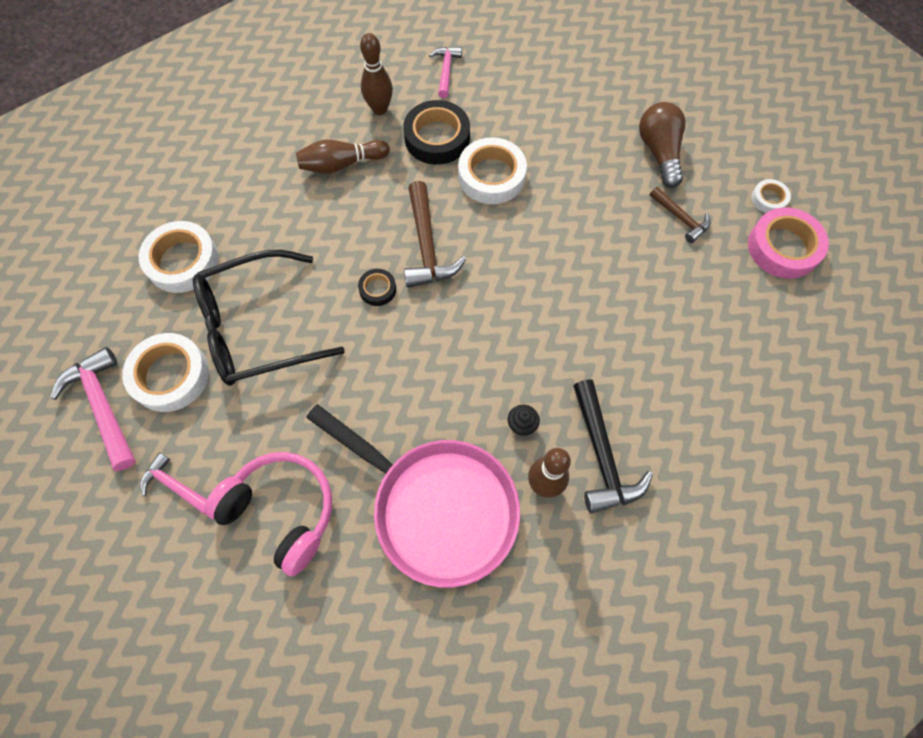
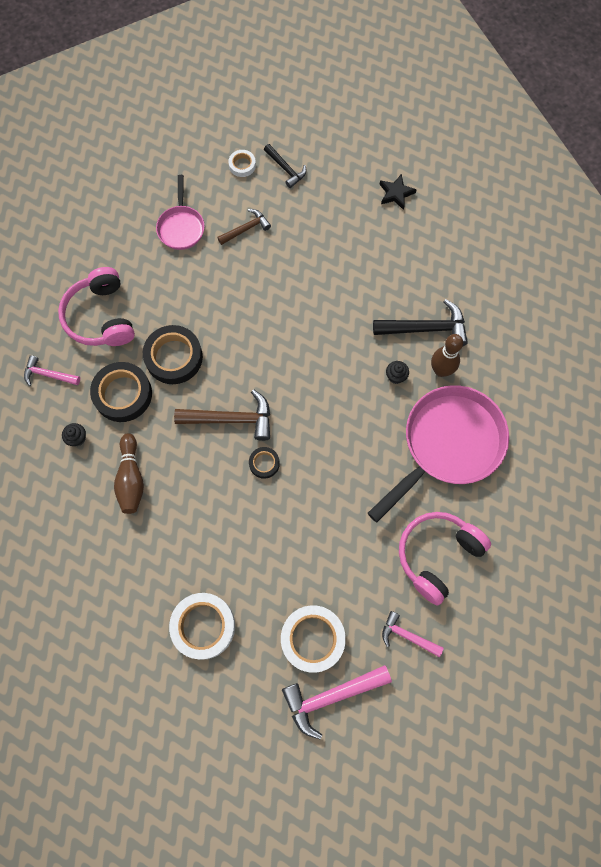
camera: 80 degrees left, 5 degrees up
(175, 486) = (407, 636): pink hammer -> pink hammer turned 75 degrees clockwise
(258, 327) = (281, 563): black glasses -> none
(380, 109) = (77, 438): brown bowling pin -> black cupcake
(491, 176) = (174, 357): white tape -> black tape
(523, 100) = (101, 317): none -> pink headphones
(659, 152) = (181, 227): brown light bulb -> pink pan
(783, 247) = (286, 169): pink tape -> black hammer
(800, 388) = (396, 193): none -> black star

